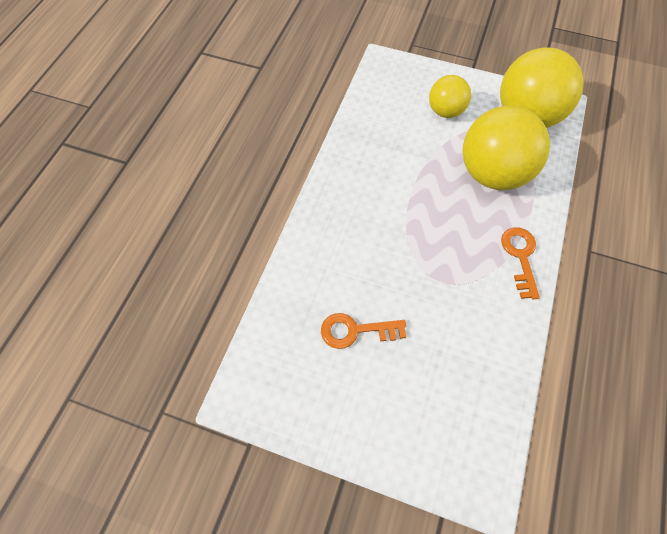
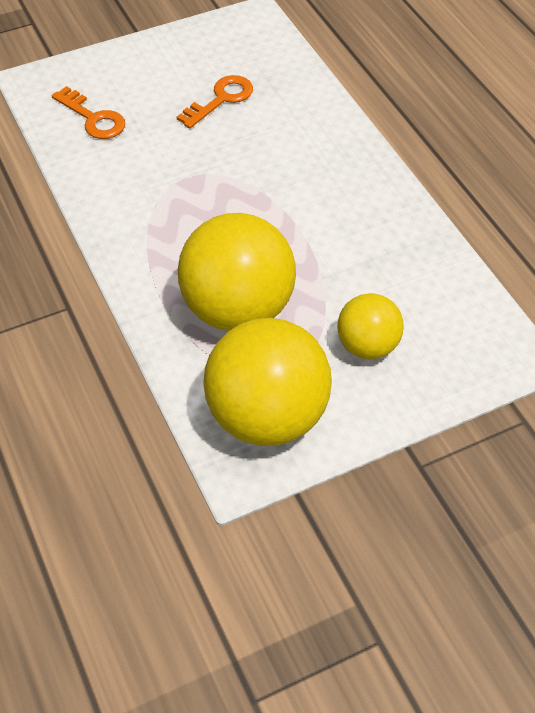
camera: 135 degrees right, 10 degrees down
(520, 256) = (134, 246): orange key -> orange key (93, 118)

